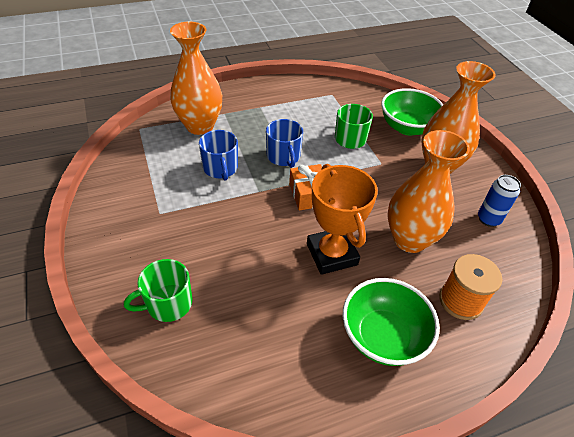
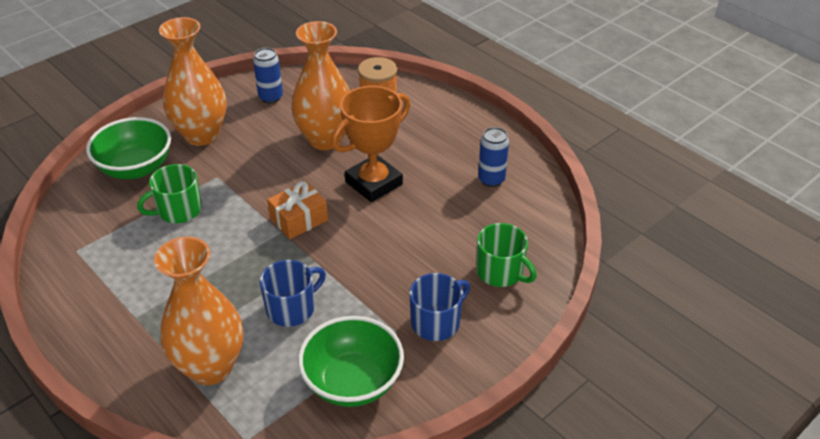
camera: 110 degrees left, 5 degrees down
(283, 156) = (241, 258): blue mug -> blue mug (436, 322)
(293, 355) = (491, 180): none -> blue can
(383, 336) = (440, 138): green bowl -> green bowl (352, 382)

